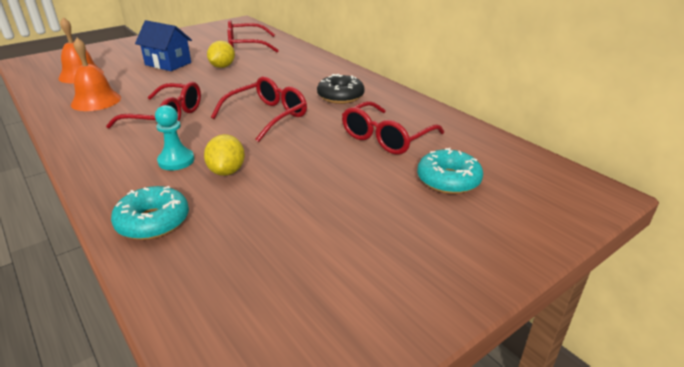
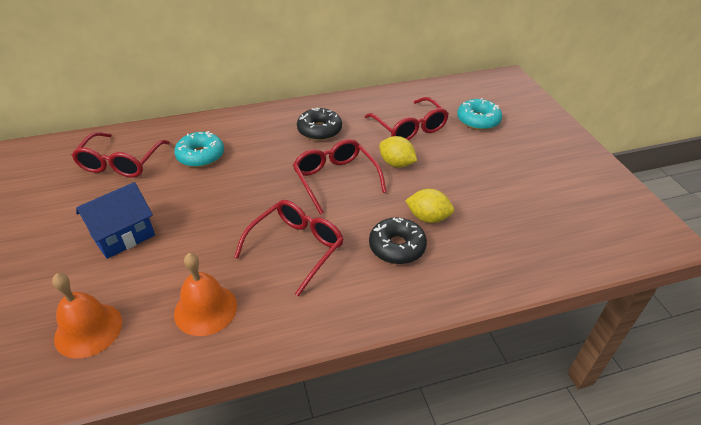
camera: 70 degrees left, 10 degrees up
(153, 222) = (491, 267): turquoise donut -> turquoise donut (200, 156)
(176, 161) = (397, 247): turquoise pawn -> black donut
(222, 67) = (177, 191): yellow lemon -> yellow lemon (396, 164)

